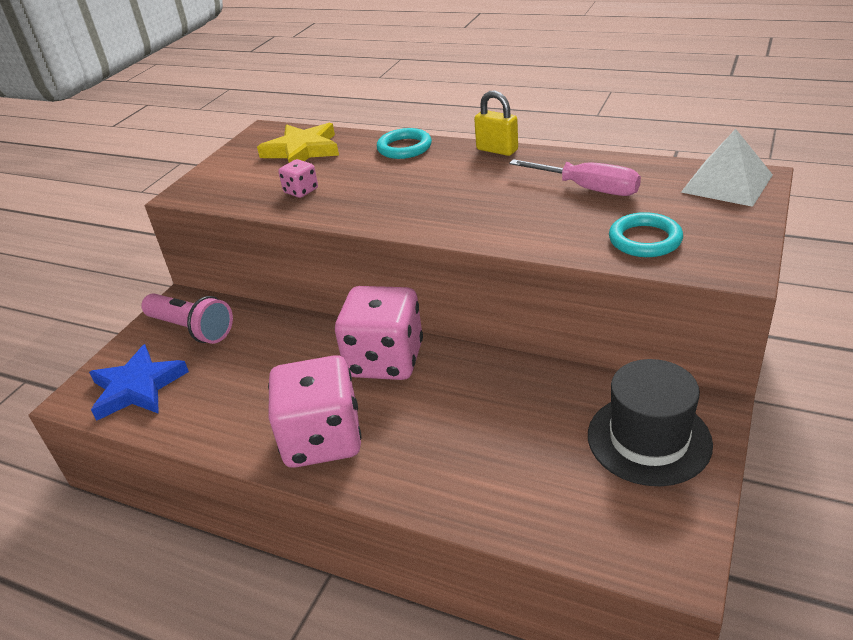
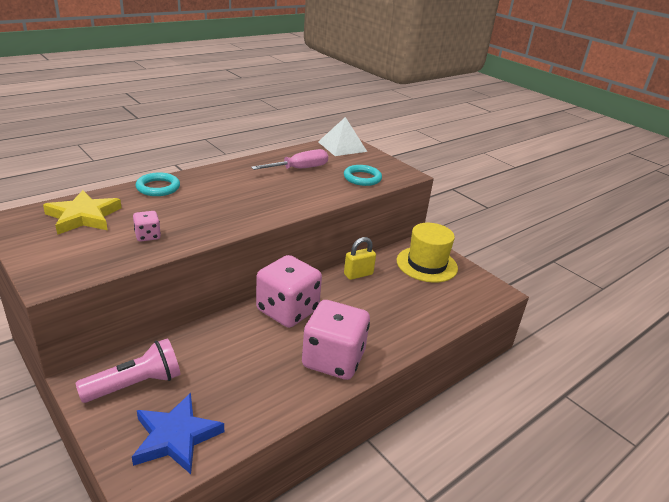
camera: 70 degrees left, 5 degrees down
(497, 150) = (216, 169): yellow padlock -> yellow padlock (358, 274)
(649, 439) = (426, 264): black hat -> yellow hat

